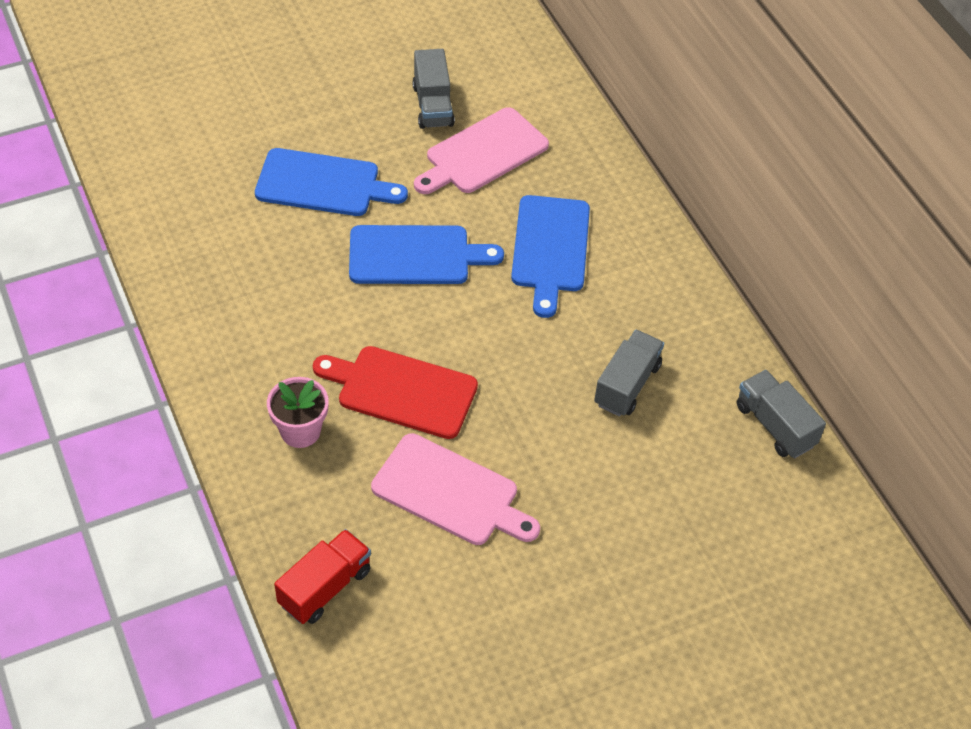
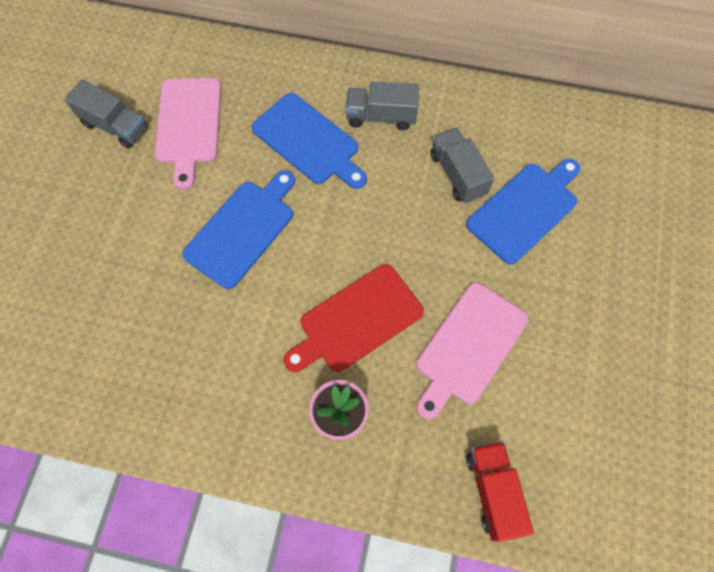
camera: 50 degrees left, 15 degrees up
(323, 184) = (120, 248): blue cutting board -> blue cutting board (525, 210)
(450, 493) = (468, 346): pink cutting board -> pink cutting board turned 150 degrees clockwise
(775, 425) = (549, 115): grey truck -> grey truck (381, 117)

